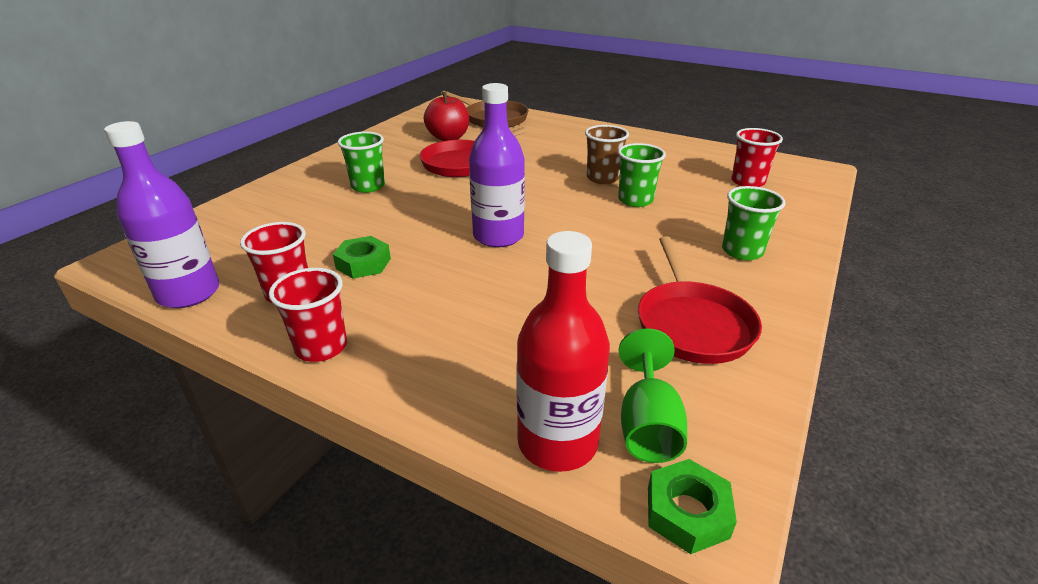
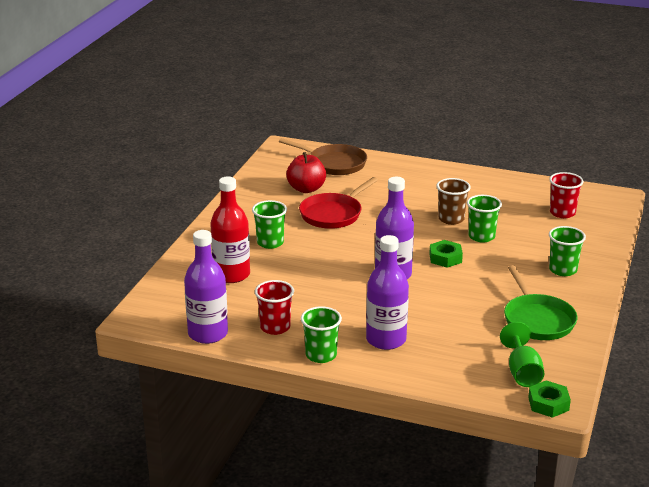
camera: 10 degrees left, 5 degrees down
(321, 347) = (321, 355): red cup -> green cup
(363, 263) = (310, 303): green nut -> green nut (445, 258)
(437, 332) = (386, 340): none -> purple bottle
(557, 442) = (478, 384): red bottle -> red bottle (231, 275)
(692, 323) = (537, 319): red pan -> green pan

